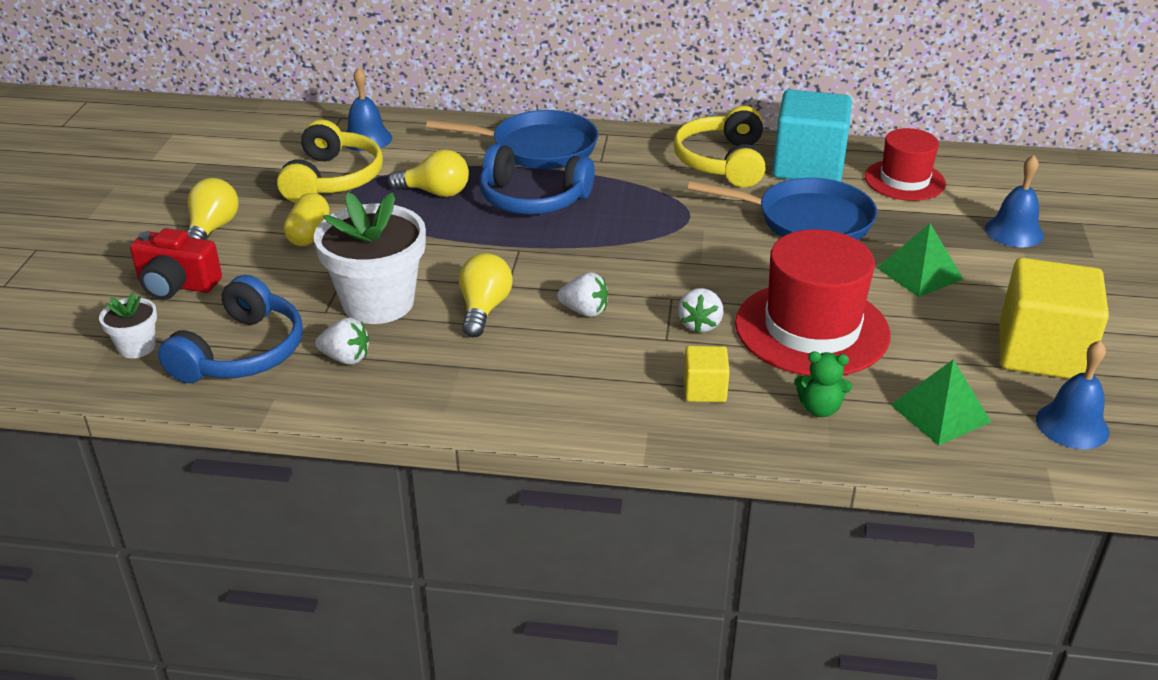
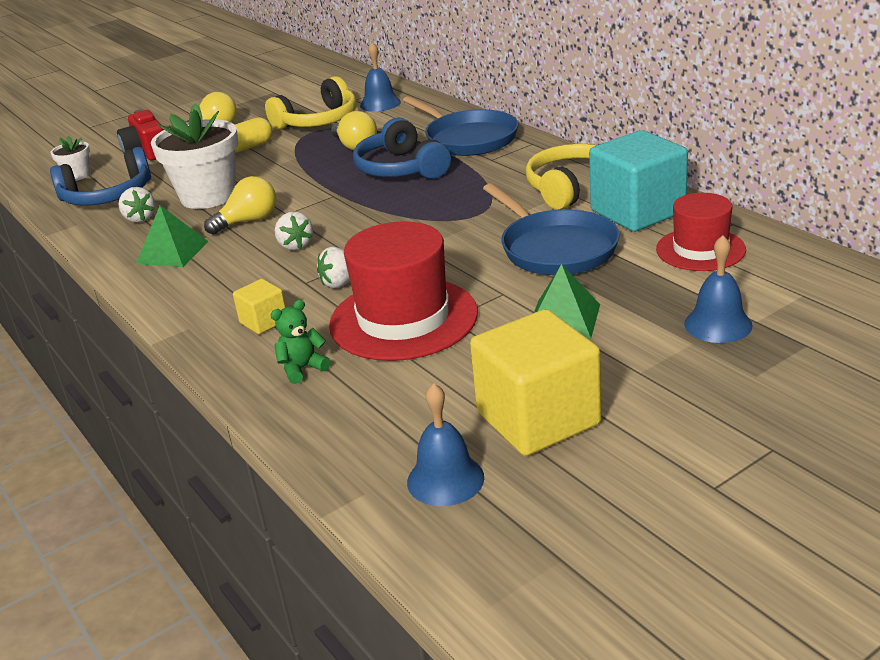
camera: 50 degrees right, 5 degrees down
(819, 408) = (302, 369): green teddy bear -> green teddy bear turned 90 degrees clockwise
(940, 413) = (370, 415): green pyramid -> green pyramid (172, 252)

